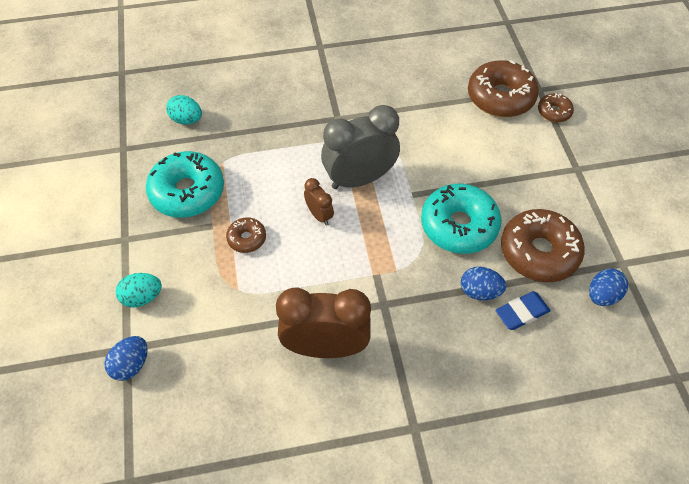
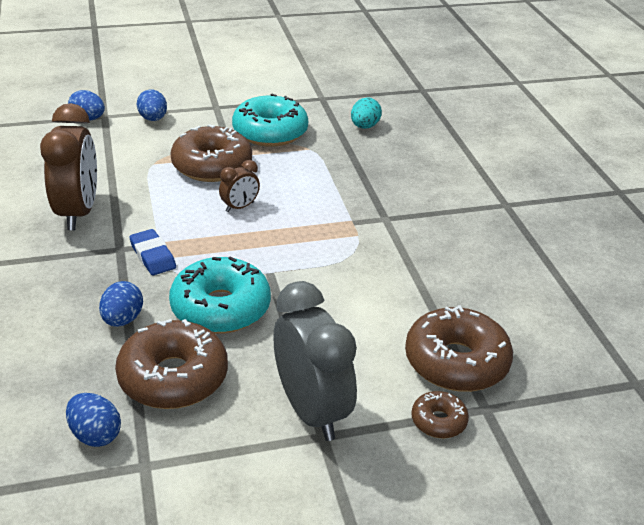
camera: 85 degrees right, 20 degrees down
(142, 297) = (153, 119): turquoise egg -> blue egg
(247, 238) = (212, 166): brown donut -> brown donut, size x2.01
(359, 179) = (291, 234): grey clock -> grey clock (311, 411)
(521, 312) = (86, 353): blue eraser -> blue eraser (153, 256)

